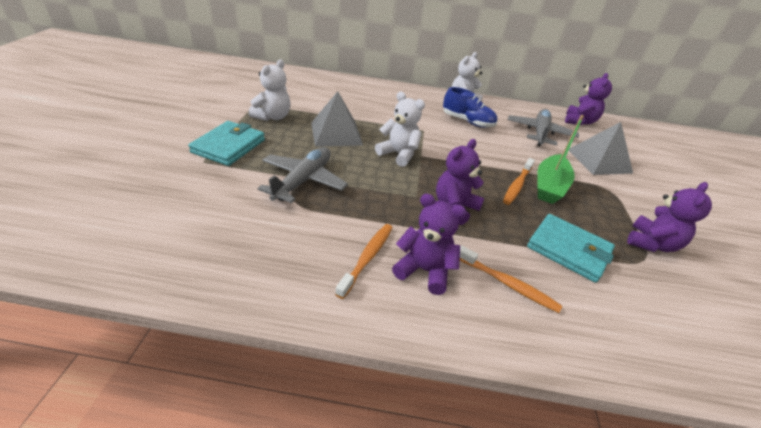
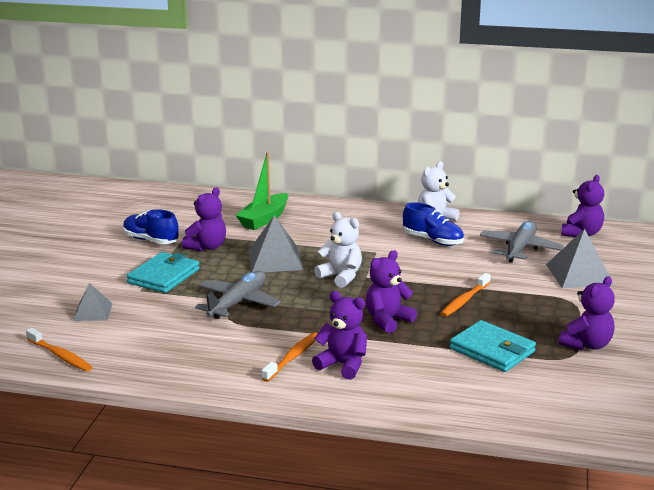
camera: 10 degrees right, 15 degrees down
(145, 187) = (93, 312): none -> grey pyramid
(220, 107) = (151, 240): none -> blue shoe
(273, 117) = (207, 247): white teddy bear -> purple teddy bear
(507, 284) = (418, 373): orange toothbrush -> orange toothbrush (60, 355)
(549, 186) = (502, 300): green boat -> green boat (264, 219)

